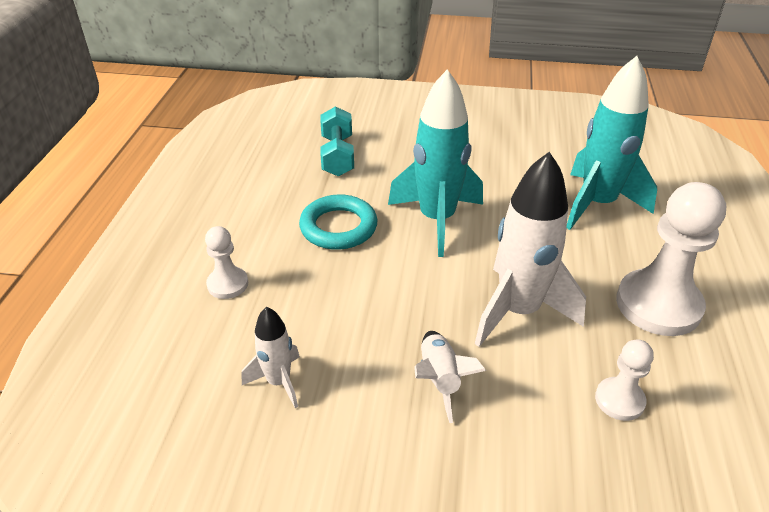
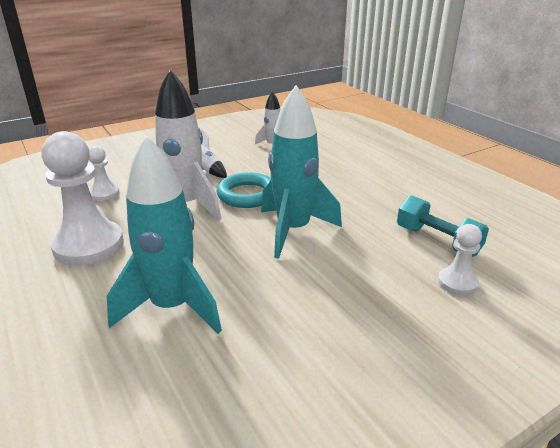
camera: 140 degrees right, 10 degrees down
(228, 284) = (351, 158): white pawn -> white pawn (457, 282)
(338, 227) = (346, 199): turquoise ring -> turquoise ring (247, 195)

